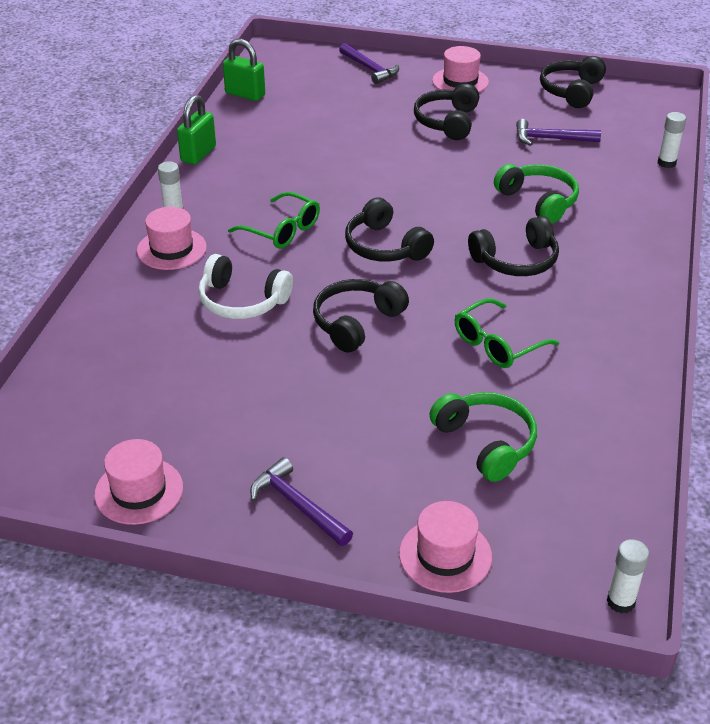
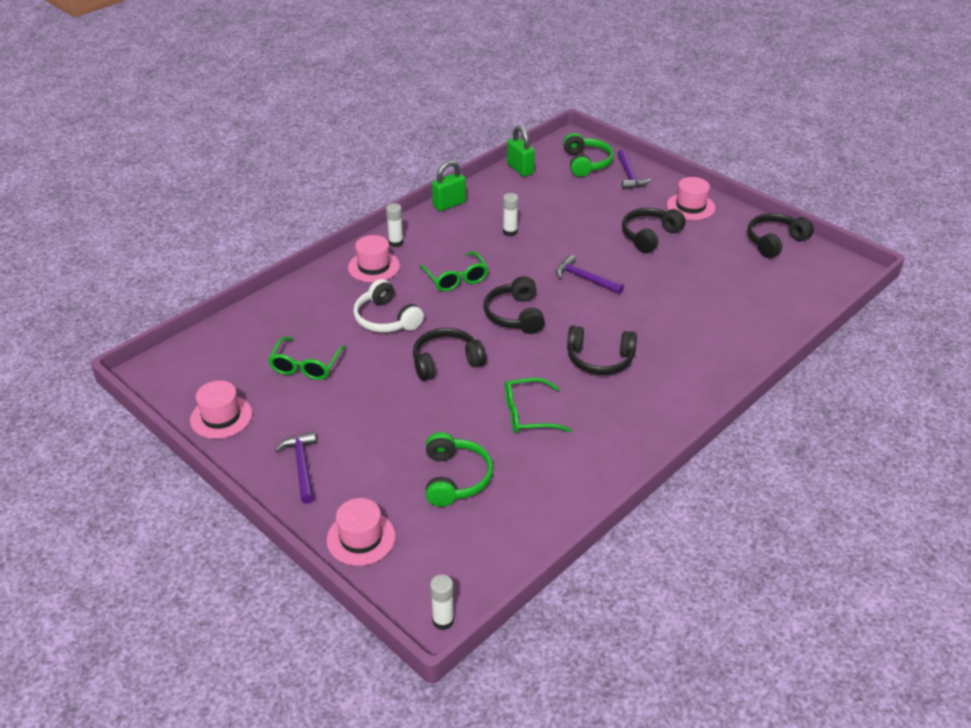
camera: 30 degrees right, 0 degrees up
(193, 389) = (305, 366): none -> green glasses
(538, 201) = (661, 321): green headphones -> green headphones (586, 163)
(551, 139) = (718, 275): purple hammer -> purple hammer (584, 279)
(666, 163) = (796, 326): white glue stick -> white glue stick (510, 232)

